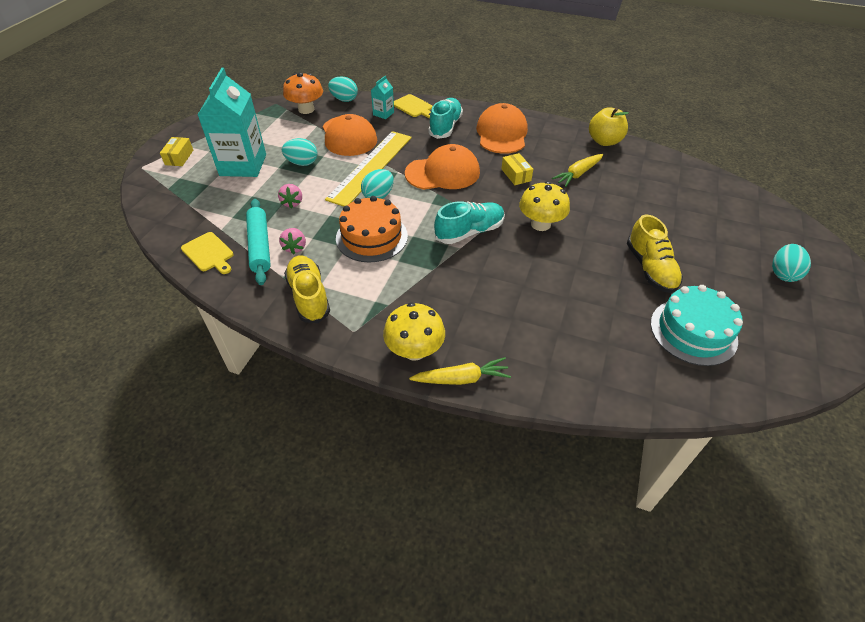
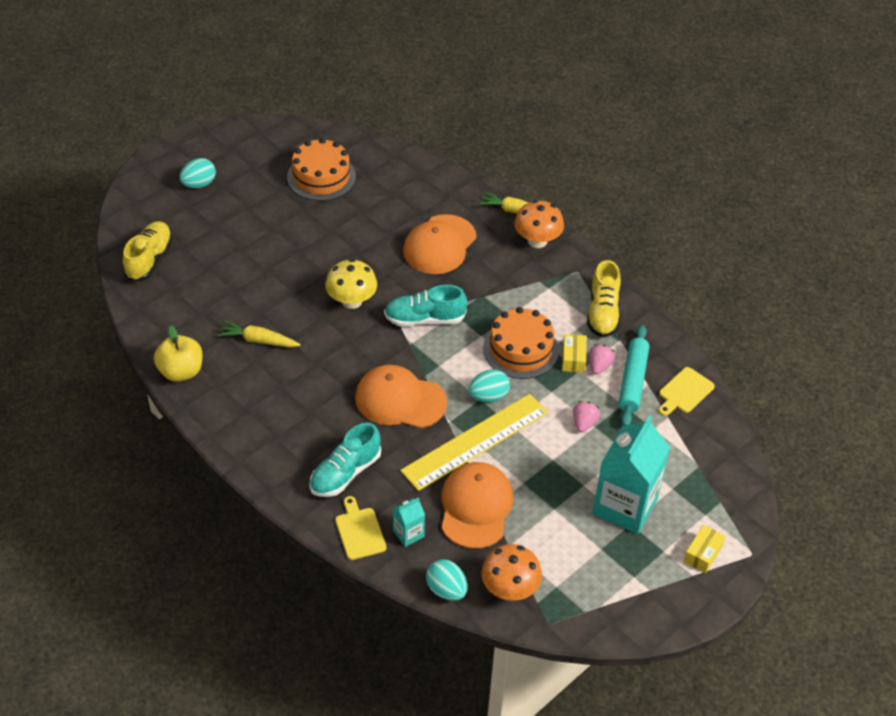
camera: 155 degrees left, 0 degrees up
(208, 253) = (684, 392): yellow cutting board -> yellow cutting board turned 120 degrees counterclockwise
(302, 163) = (553, 481): turquoise egg -> none
(414, 350) = (537, 241): yellow mushroom -> orange mushroom
(501, 134) = (286, 432): orange cap -> orange cap (439, 245)
(516, 175) = (324, 365): yellow box -> yellow box (573, 358)
(578, 174) = (258, 340): yellow carrot -> yellow carrot turned 150 degrees counterclockwise
(650, 268) = (299, 227): yellow shoe -> yellow shoe (149, 259)
(693, 331) = (321, 177): turquoise cake -> orange cake

